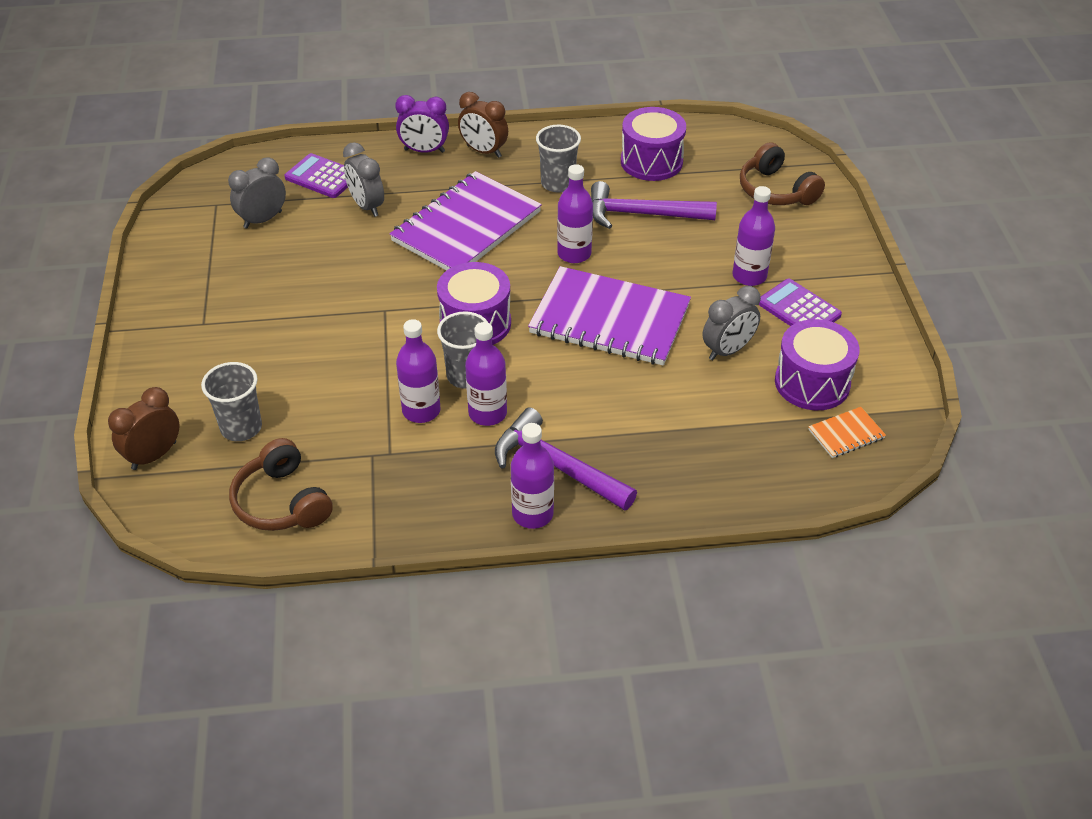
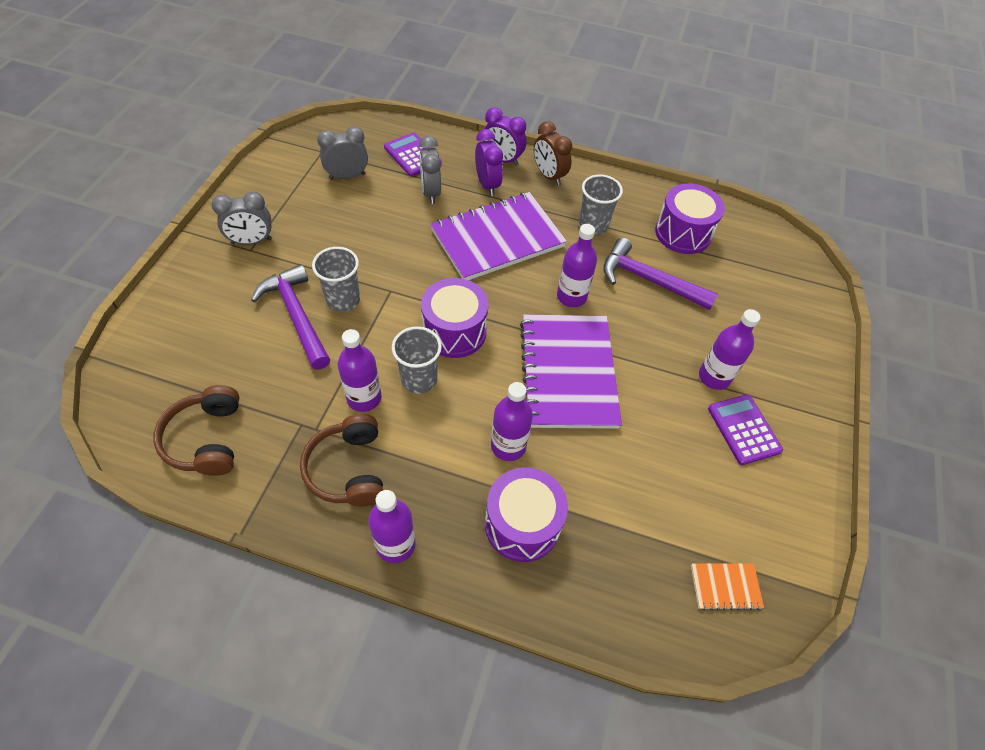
camera: 20 degrees right, 10 degrees up
(154, 455) = (142, 353): brown clock -> none
(241, 427) = (219, 355): grey cup -> grey cup (343, 300)
(423, 180) = (487, 185): none -> purple clock
(487, 413) = (415, 424): purple bottle -> purple bottle (508, 446)
(557, 466) = (443, 503): purple hammer -> purple hammer (297, 316)
(609, 319) = (568, 372): purple notebook -> purple notebook turned 45 degrees clockwise
(727, 350) = (656, 446): grey clock -> grey clock (251, 241)
(776, 190) = (780, 300): brown headphones -> brown headphones (348, 469)
(812, 383) = (719, 514): purple drum -> purple drum (522, 524)

